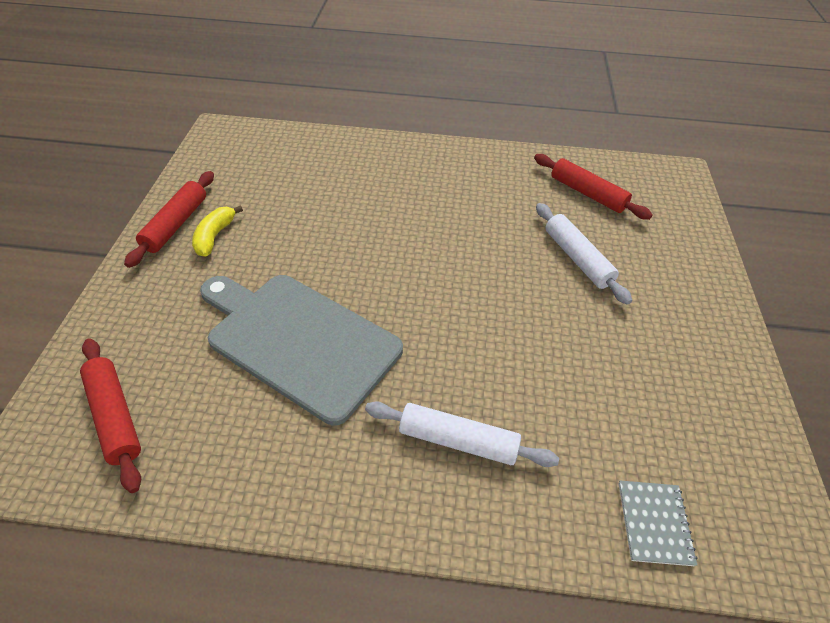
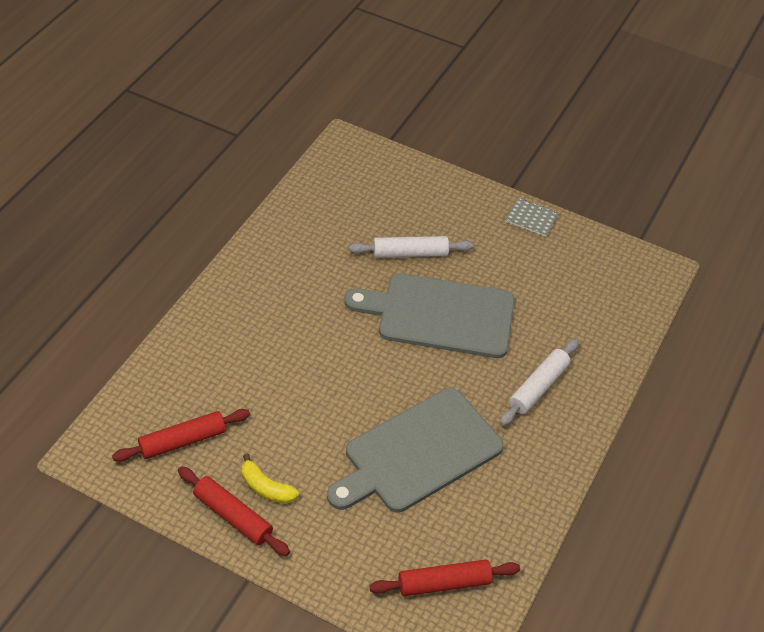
camera: 70 degrees left, 0 degrees up
(508, 307) = (440, 315): none -> grey cutting board
(587, 193) = (340, 211): red rolling pin -> red rolling pin (183, 441)
(654, 523) = (622, 318): grey notebook -> grey notebook (531, 218)

